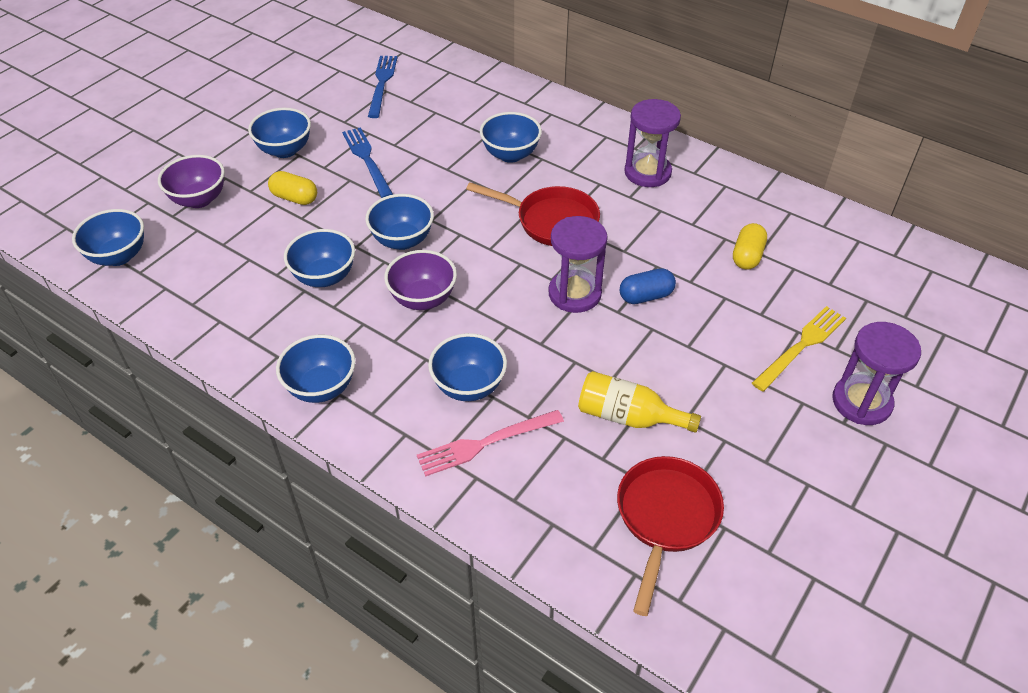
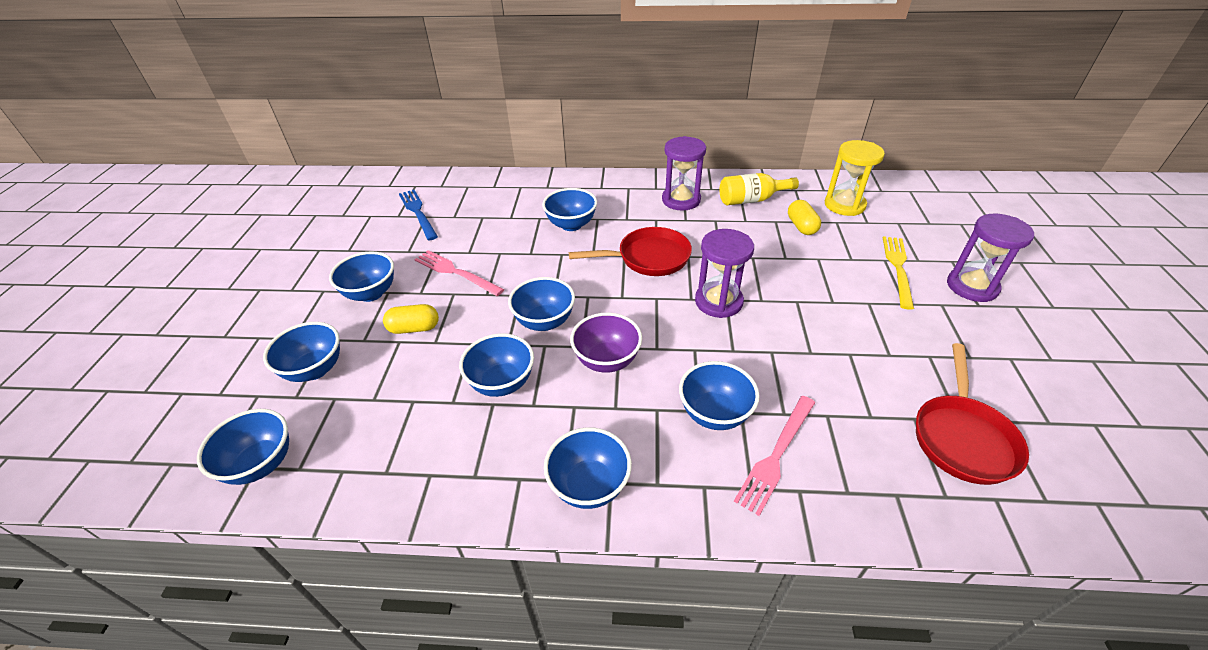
camera: 30 degrees left, 5 degrees down
(199, 199) = (315, 369): purple bowl -> blue bowl
(367, 160) = (456, 272): blue fork -> pink fork
(628, 417) = (852, 374): yellow bottle -> yellow bottle (751, 200)
(646, 296) = (768, 281): blue capsule -> none
(666, 518) = (962, 438): red pan -> red pan turned 150 degrees counterclockwise
(827, 253) = (844, 205): none -> yellow hourglass

